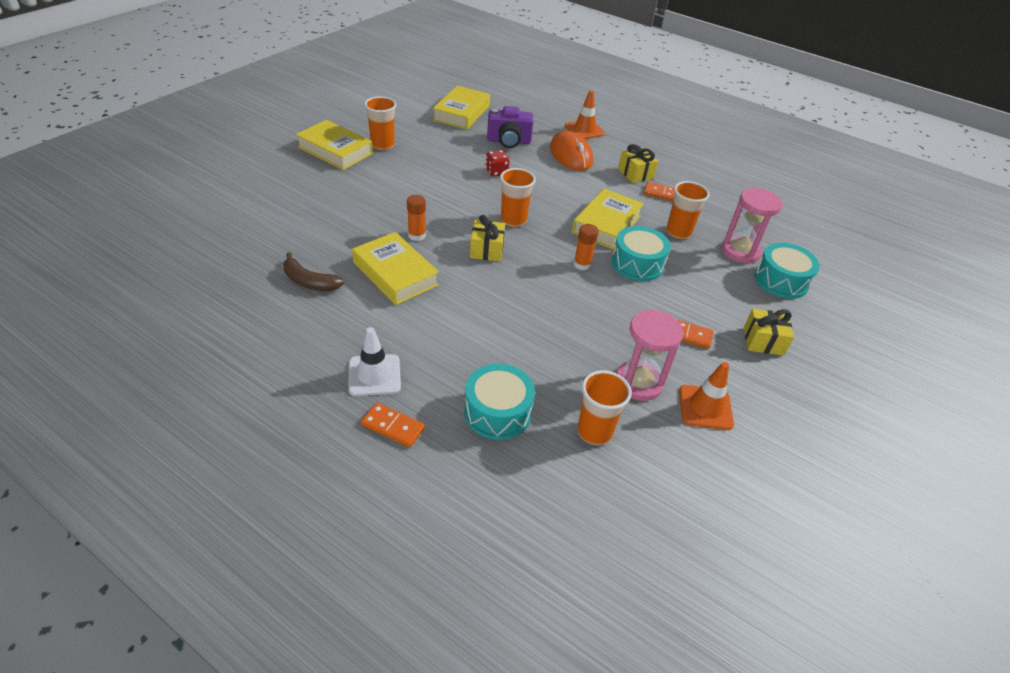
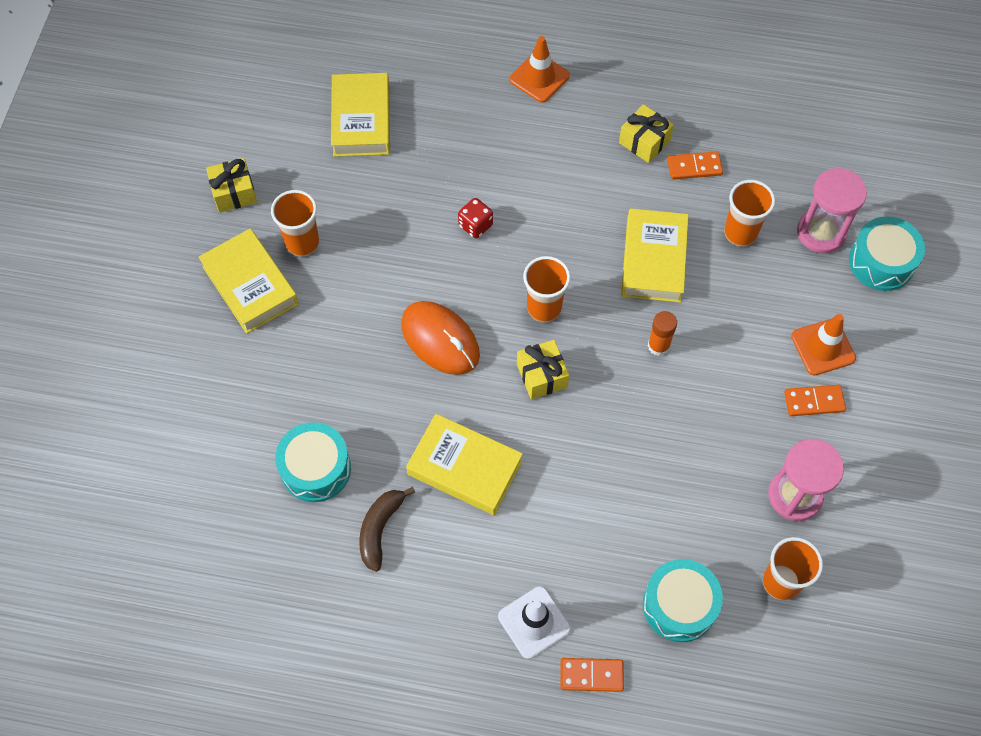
camera: 20 degrees left, 20 degrees up
(309, 282) = (380, 529): brown banana -> brown banana turned 105 degrees clockwise
(335, 150) = (250, 285): yellow book -> yellow book turned 45 degrees clockwise
(416, 235) = (449, 392): orange glue stick -> none
(508, 141) = (456, 153): purple camera -> none
(571, 155) = (548, 142): orange mouse -> orange mouse (440, 339)
(637, 264) = (718, 313): turquoise drum -> turquoise drum (316, 468)
(705, 407) = (871, 496): orange traffic cone -> orange traffic cone (823, 347)
(763, 341) = (894, 371): yellow gift -> yellow gift (234, 193)

